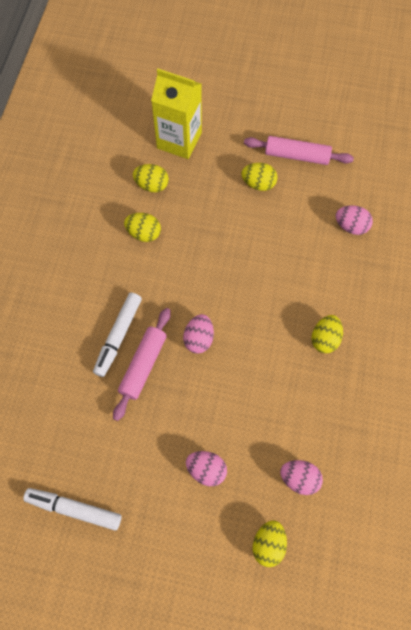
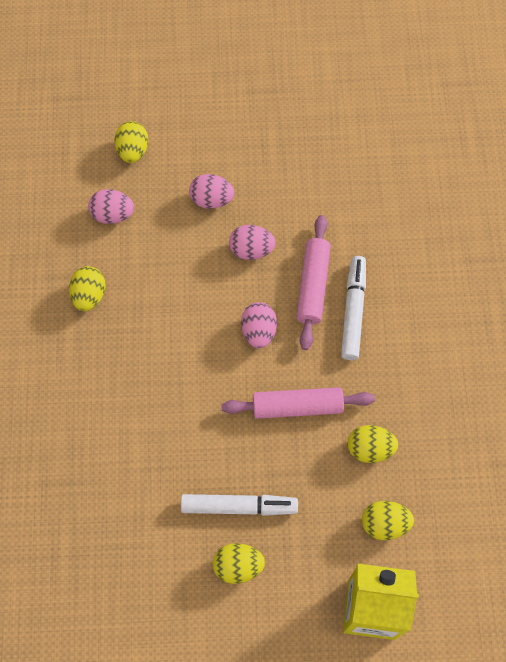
camera: 165 degrees right, 0 degrees up
(74, 509) = (333, 135): white marker -> white marker (239, 506)
(297, 155) = (193, 630): pink rolling pin -> pink rolling pin (297, 407)
(325, 339) = (109, 368): yellow egg -> yellow egg (89, 295)
(351, 226) = (97, 532): pink egg -> pink egg (251, 250)

